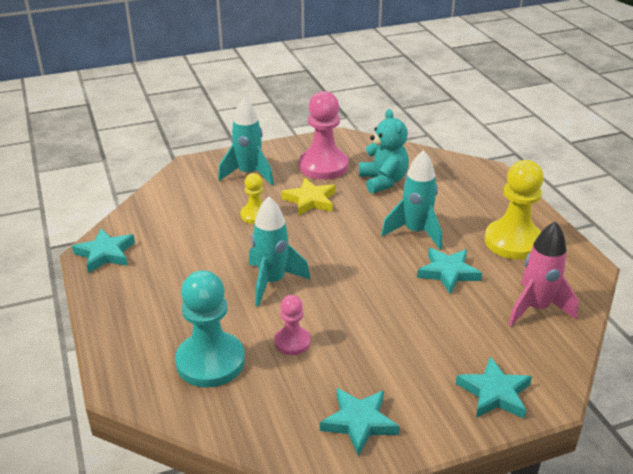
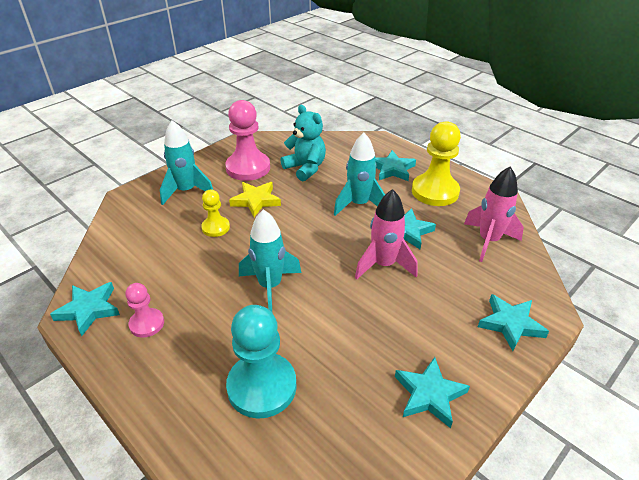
camera: 25 degrees left, 5 degrees up
(292, 342) = (324, 338): pink pawn -> pink pawn (147, 324)
(399, 297) = (383, 265): none -> pink rocket
(480, 206) = (392, 169): none -> turquoise star

